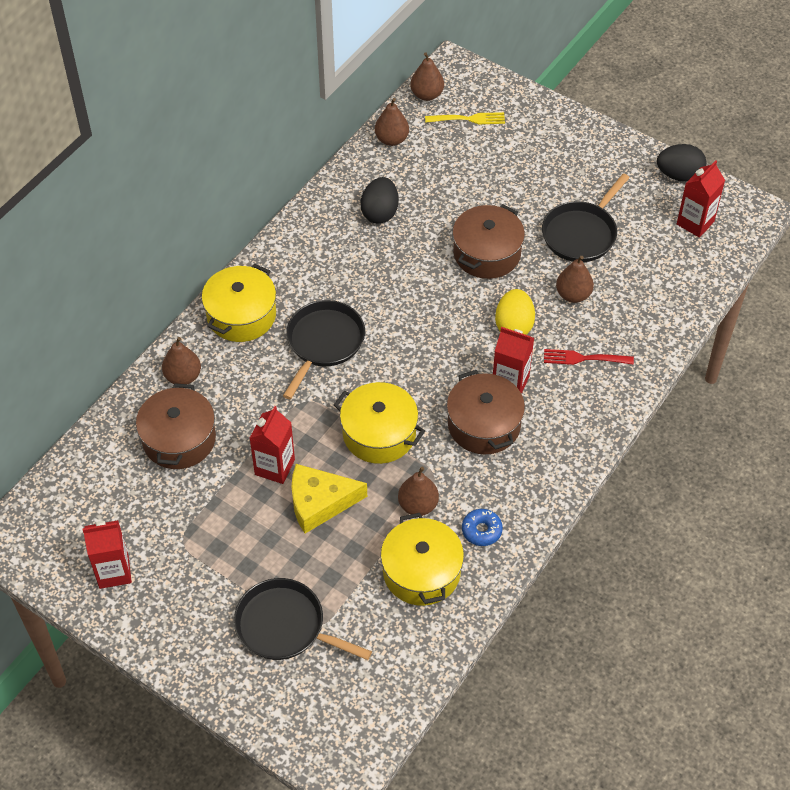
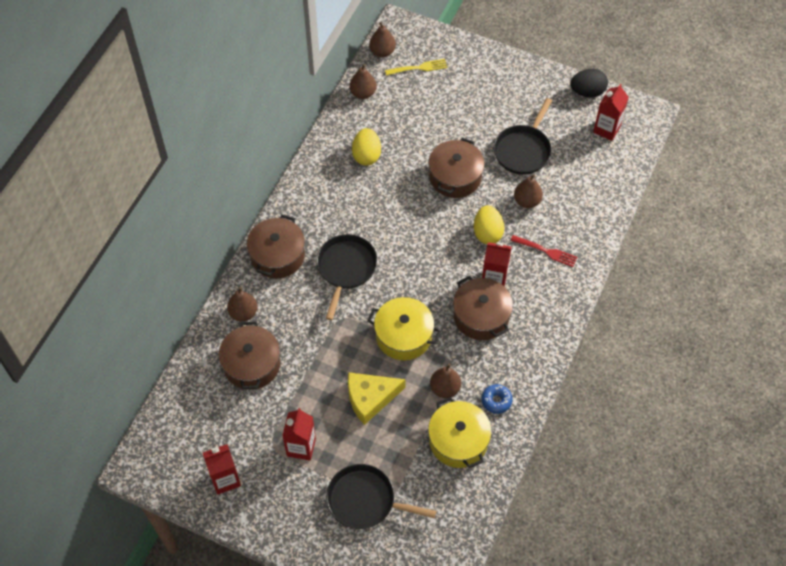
camera: 10 degrees left, 5 degrees up
(241, 315) = (277, 255): yellow pot -> brown pot
(274, 467) = (330, 375): red carton -> red carton (301, 447)
(380, 213) = (366, 155): black egg -> yellow egg
(584, 358) = (545, 251): red fork -> red fork turned 150 degrees counterclockwise

